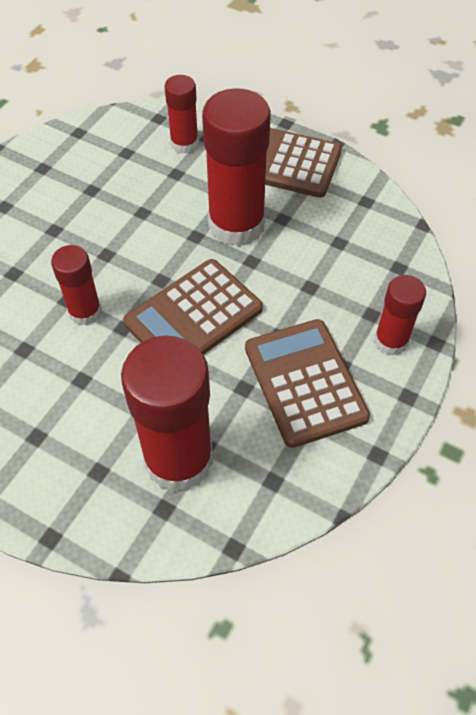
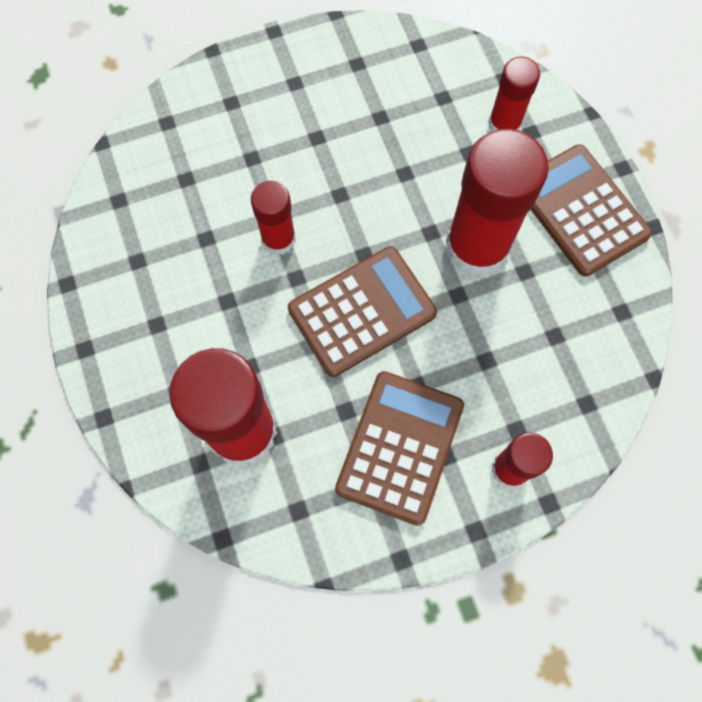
camera: 40 degrees right, 15 degrees up
(193, 316) = (362, 311): brown calculator -> brown calculator turned 150 degrees clockwise

